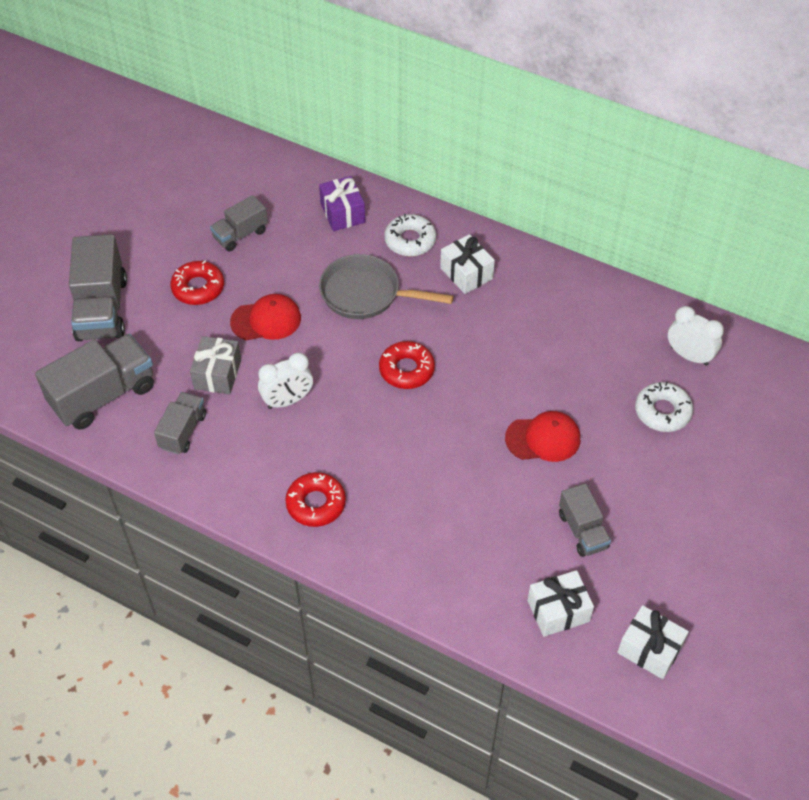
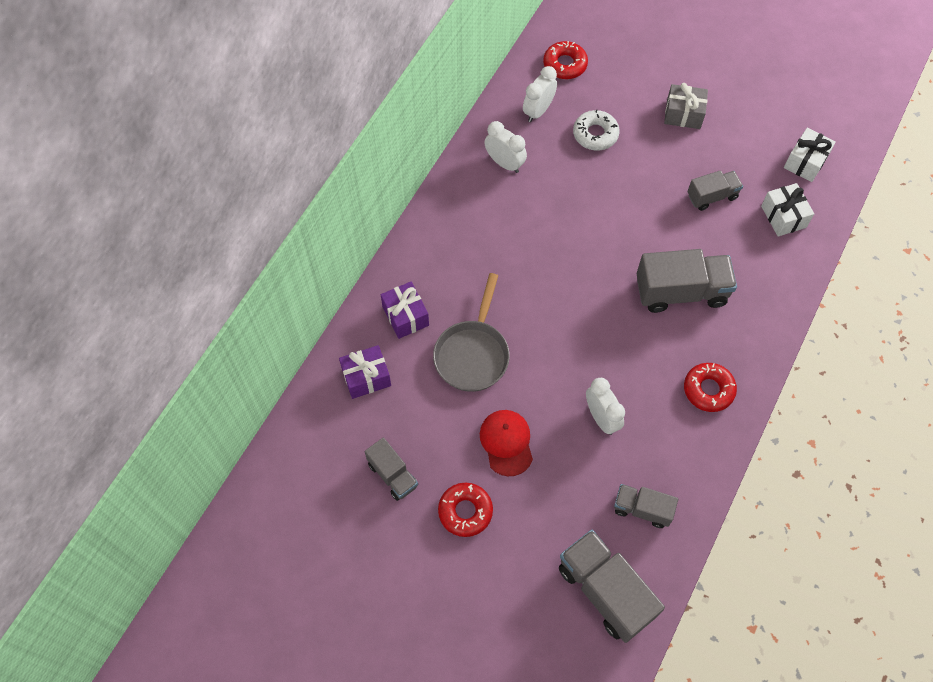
camera: 90 degrees left, 10 degrees up
(102, 309) = (494, 608): grey truck -> grey truck (681, 291)
(218, 374) = (574, 483): grey gift -> grey gift (683, 114)
(406, 370) = (561, 319): red donut -> red donut (565, 64)
(410, 240) = (405, 316): white donut -> purple gift
(466, 273) = (447, 269): white gift -> none
(543, 438) = (628, 218): red cap -> none
(609, 323) = (504, 163): none -> white clock

